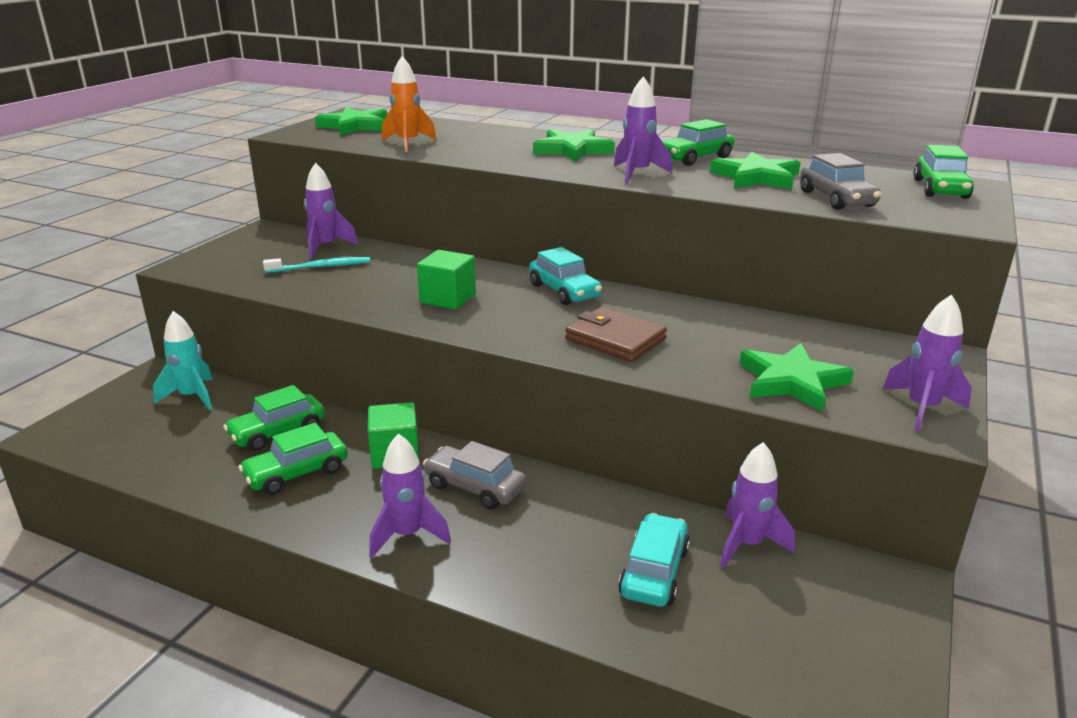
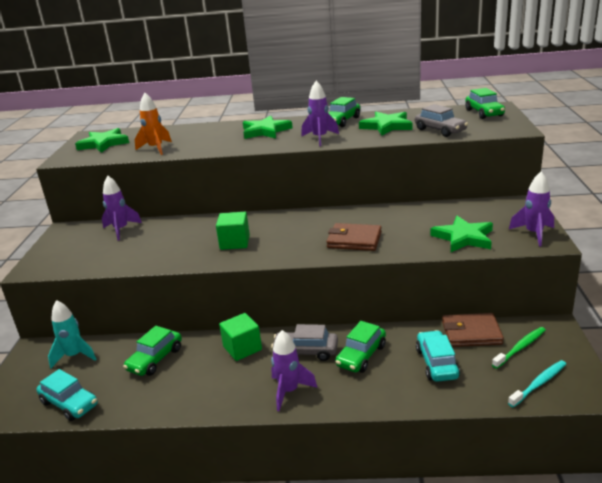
camera: 20 degrees left, 0 degrees up
(297, 473) = (190, 380): green car -> green car (361, 356)
(321, 267) = (131, 244): turquoise toothbrush -> turquoise toothbrush (539, 383)
(564, 291) = (300, 219): turquoise car -> turquoise car (69, 403)
(747, 544) = (471, 333): purple rocket -> brown wallet
(814, 596) = (520, 348): none -> green toothbrush

